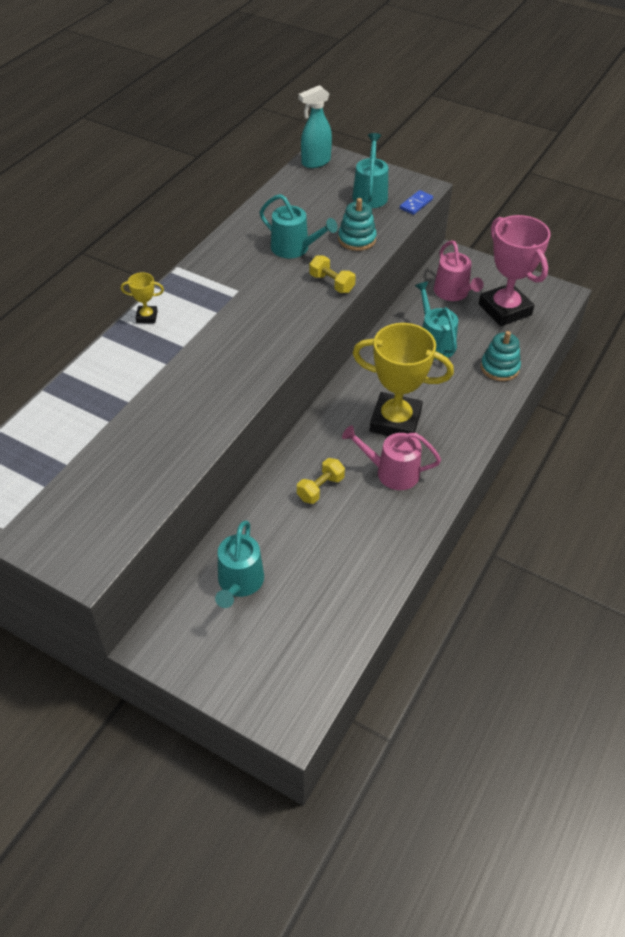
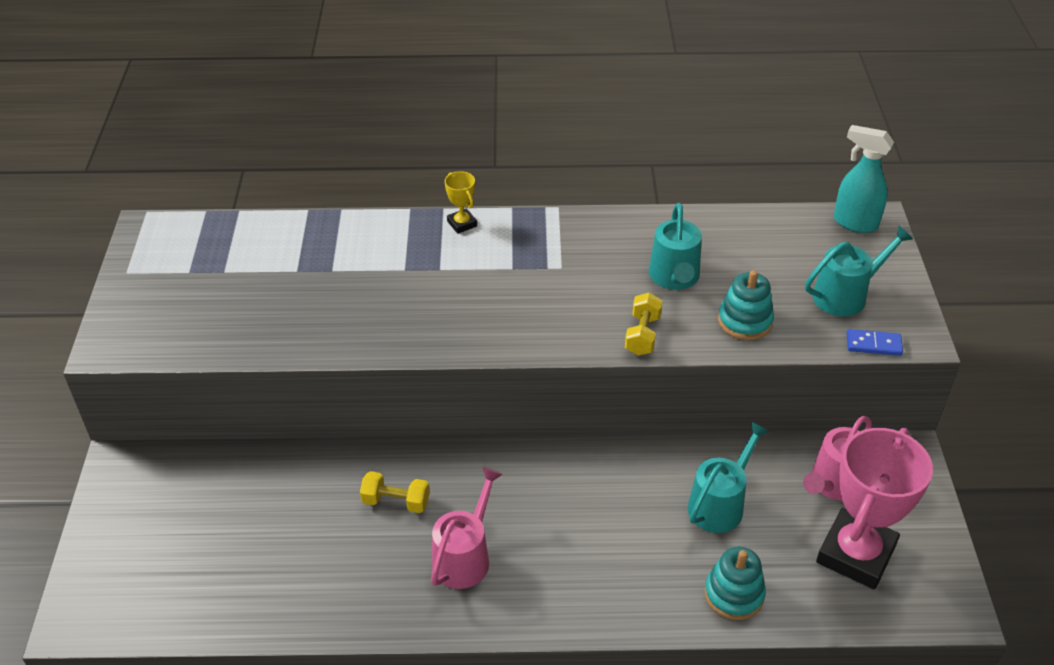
camera: 60 degrees right, 5 degrees down
(239, 583) = (226, 494): turquoise watering can -> none
(392, 472) = (464, 557): pink watering can -> pink watering can turned 45 degrees clockwise
(395, 421) = (550, 524): yellow trophy -> none

